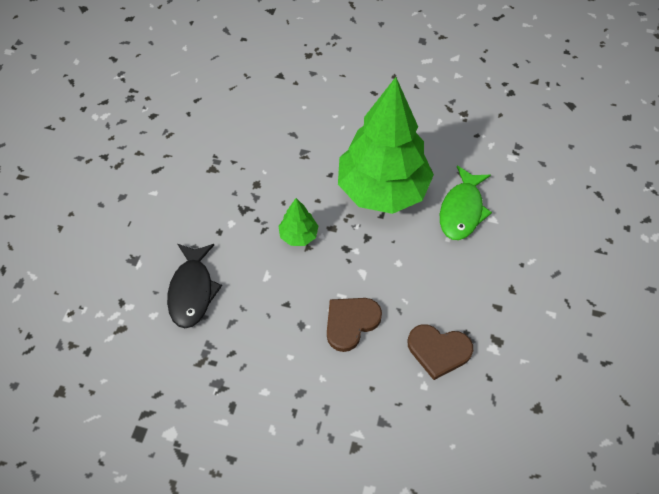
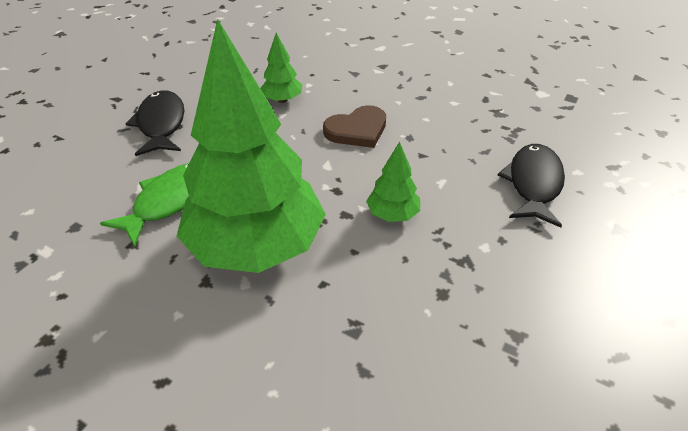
camera: 165 degrees left, 15 degrees down
(438, 351) = (282, 100): brown heart -> green tree
(528, 287) = (161, 124): none -> black fish

